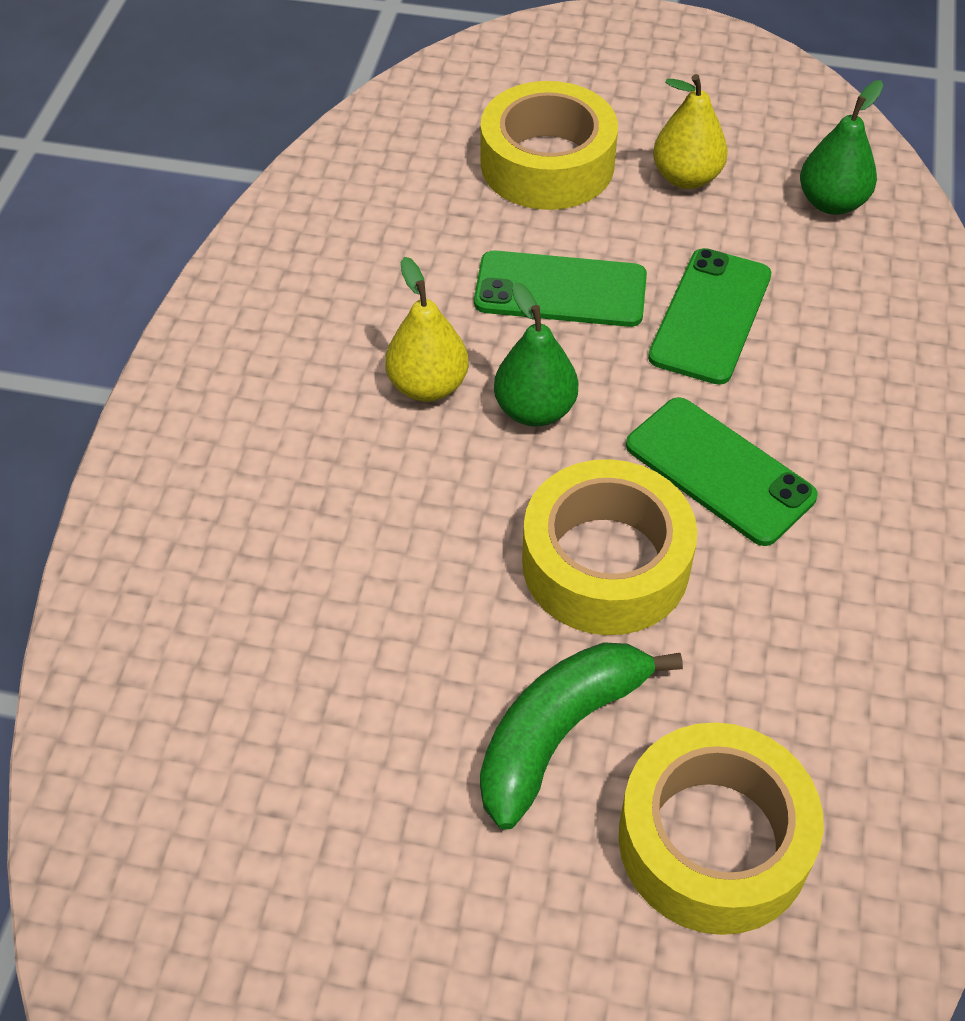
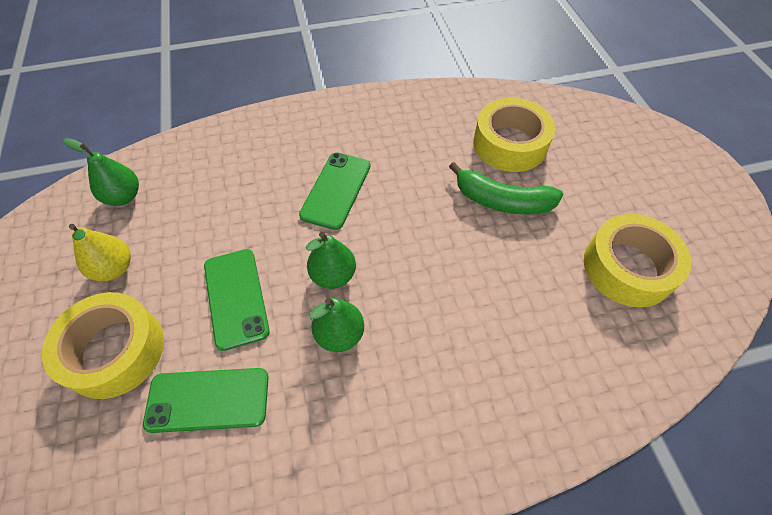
camera: 115 degrees left, 5 degrees up
(428, 386) = (340, 334): yellow pear -> green pear
(605, 563) = (411, 214): yellow tape -> yellow tape (628, 268)
(710, 316) = (232, 223): green phone -> green phone (208, 400)

